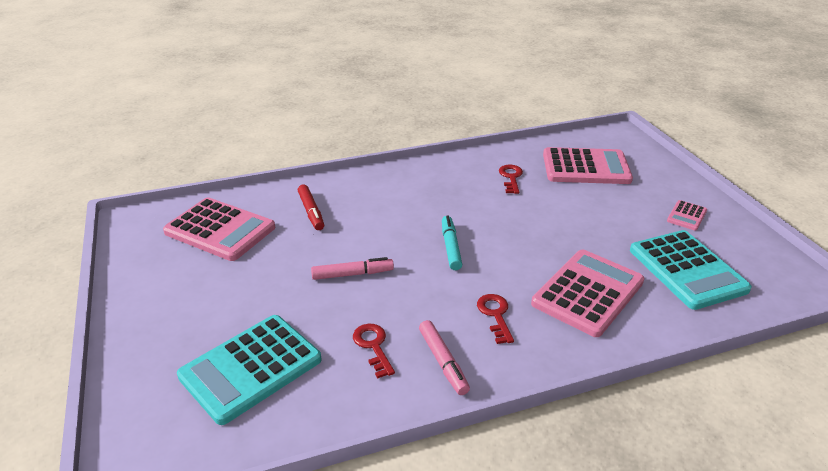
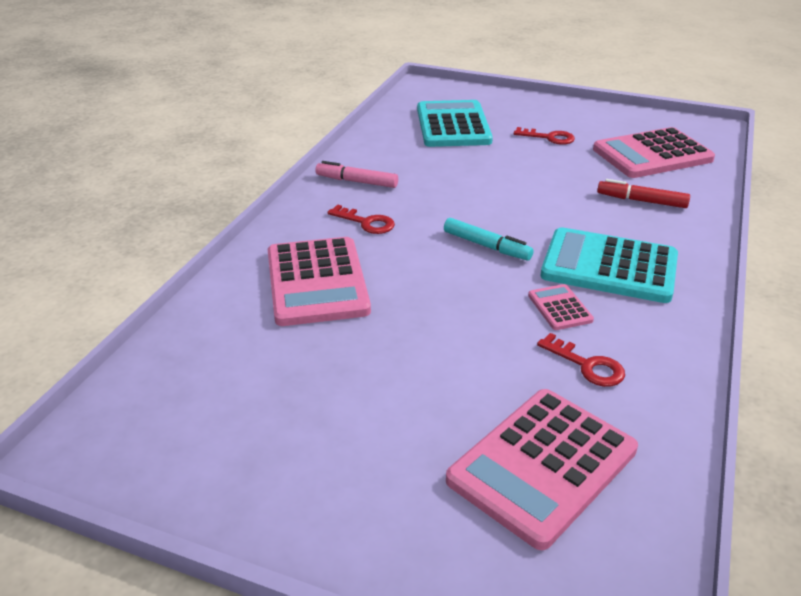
camera: 130 degrees right, 0 degrees up
(352, 274) = (509, 186): pink marker -> none
(373, 346) = (411, 165): red key -> red key (549, 138)
(686, 216) = (307, 467): pink calculator -> pink calculator (559, 308)
(687, 270) = (241, 371): turquoise calculator -> turquoise calculator (609, 267)

